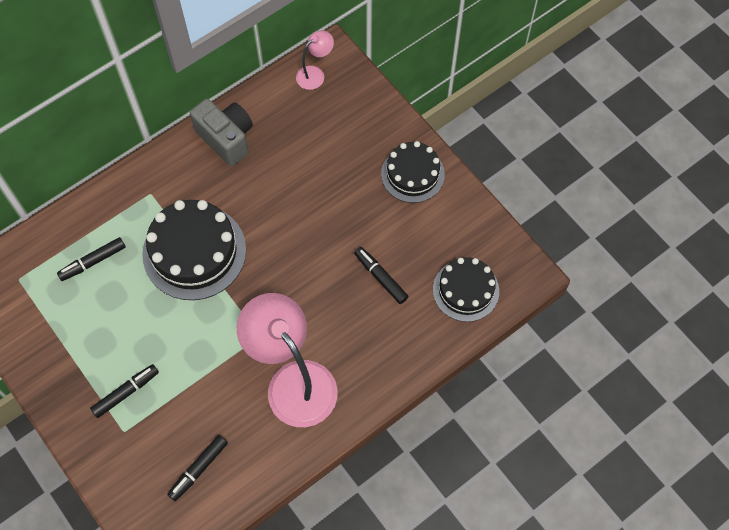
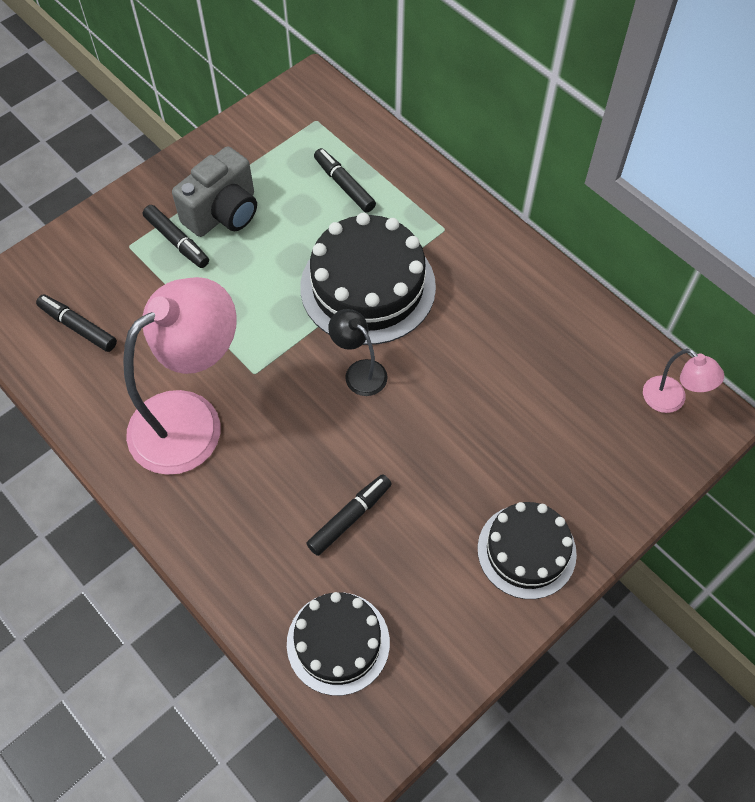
camera: 85 degrees right, 5 degrees down
(226, 138) = (541, 302): grey camera -> grey camera (223, 213)
(268, 263) = (359, 372): none -> black lamp

